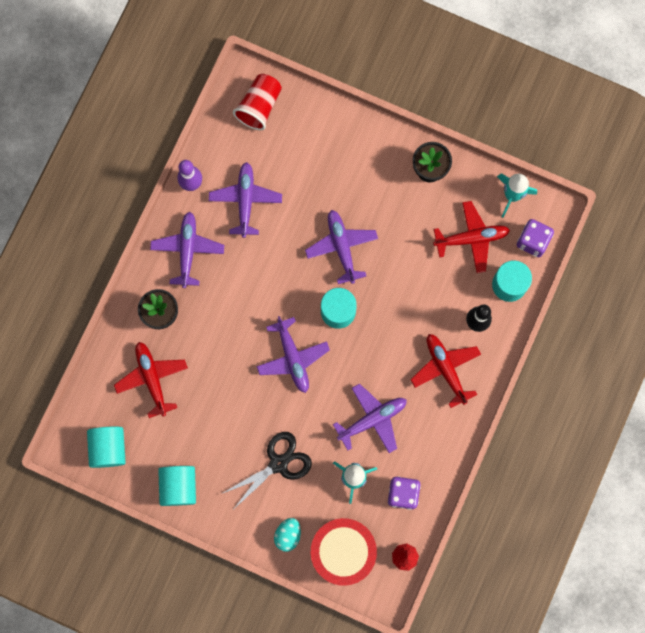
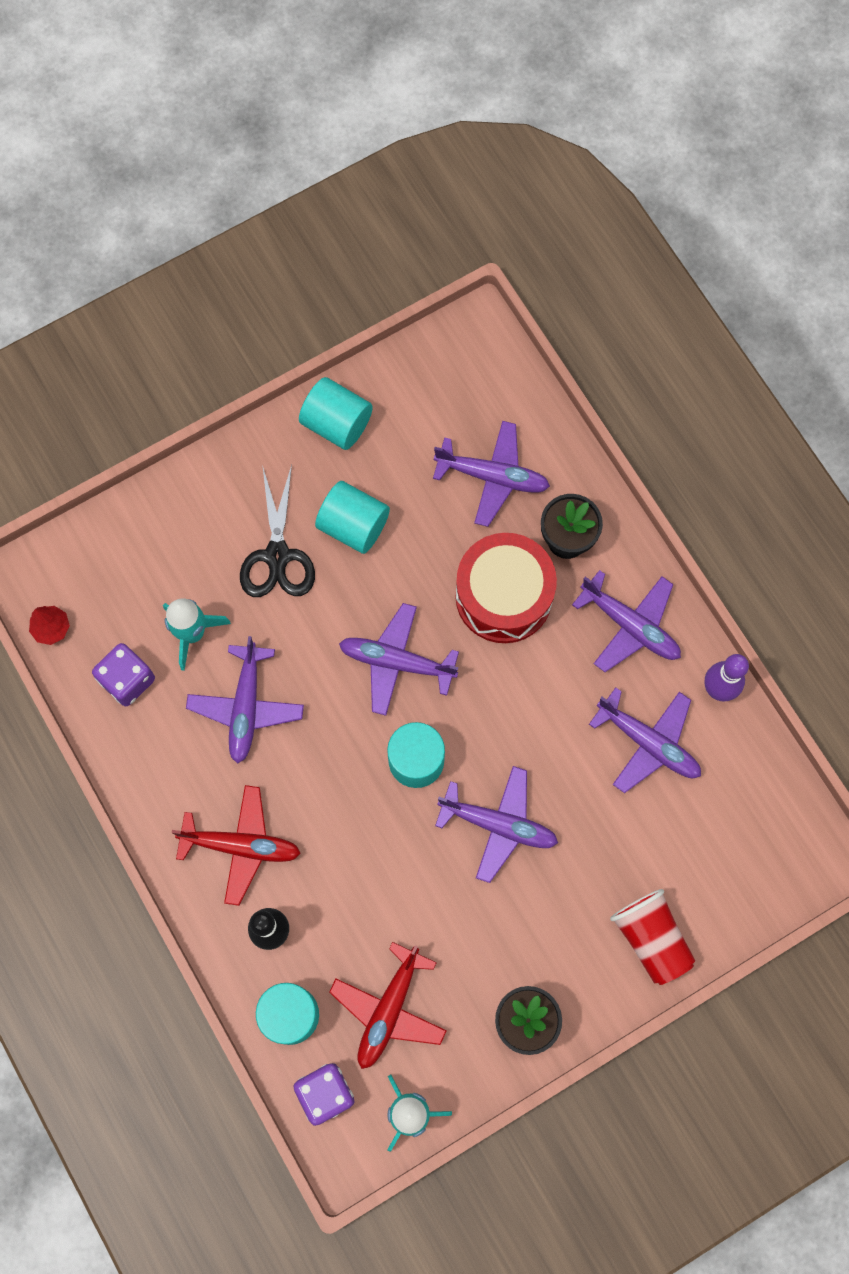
camera: 125 degrees right, 5 degrees down
(109, 448) = (442, 374): turquoise cylinder -> turquoise cylinder (353, 526)
(152, 378) = (493, 477): red plane -> purple plane
(259, 106) = (771, 850): red cup -> red cup (651, 938)
(288, 535) = (184, 510): turquoise egg -> none
(343, 551) = (115, 560): red drum -> red drum (503, 596)

